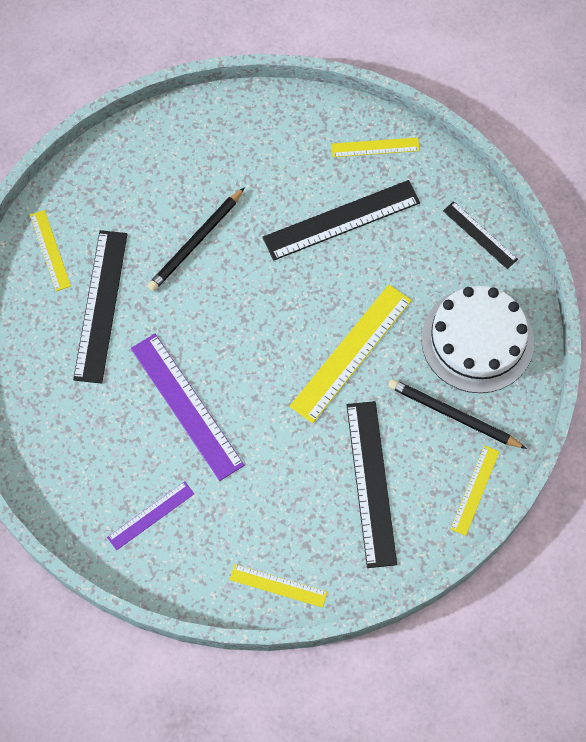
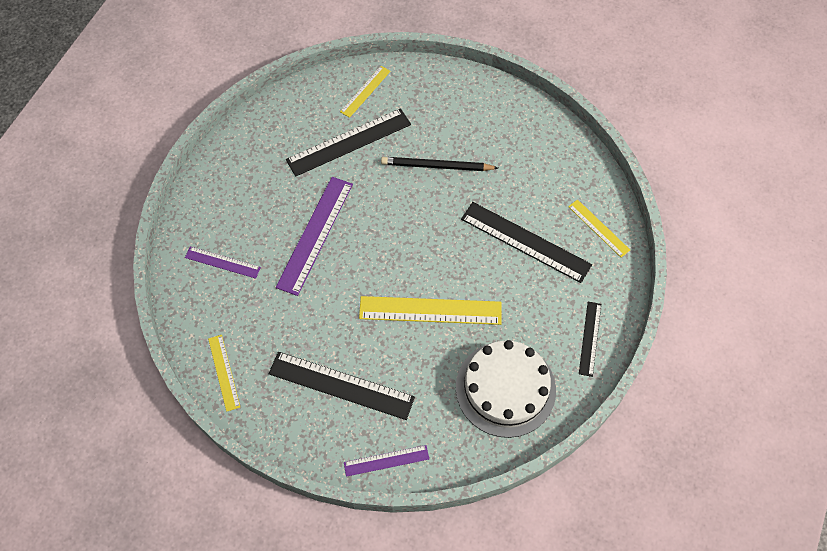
camera: 55 degrees right, 5 degrees down
(371, 483) = (341, 385): black ruler -> black ruler turned 60 degrees clockwise
(453, 415) = (434, 409): black pencil -> none
(474, 490) = (386, 460): yellow ruler -> purple ruler

